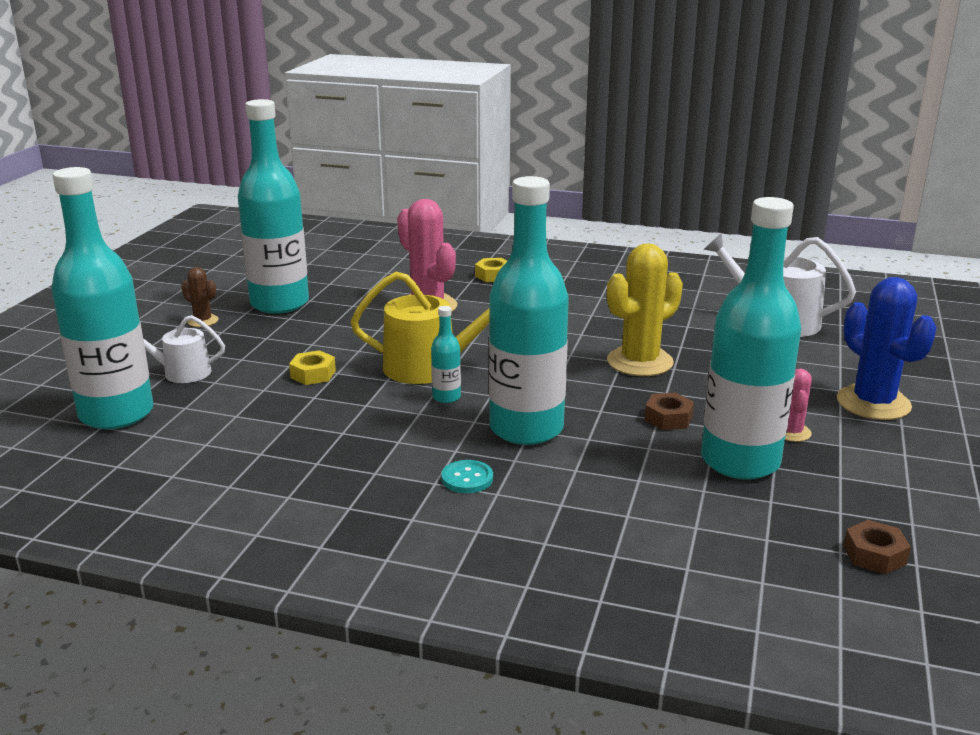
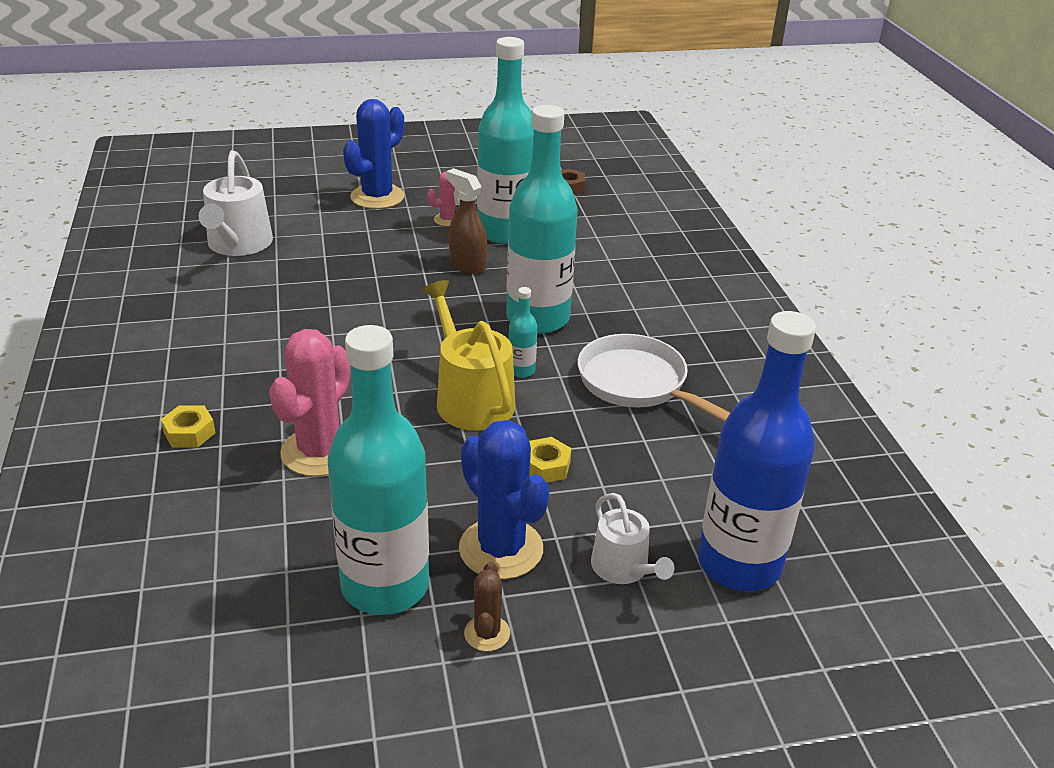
camera: 120 degrees left, 10 degrees up
(116, 414) = (739, 564): turquoise bottle -> blue bottle
(258, 339) = (501, 549): none -> blue cactus
(364, 447) = (637, 384): none -> white pan
(467, 478) = (630, 324): turquoise button -> none
(640, 362) = (375, 293): yellow cactus -> none
(668, 418) = (467, 265): brown nut -> brown spray bottle

